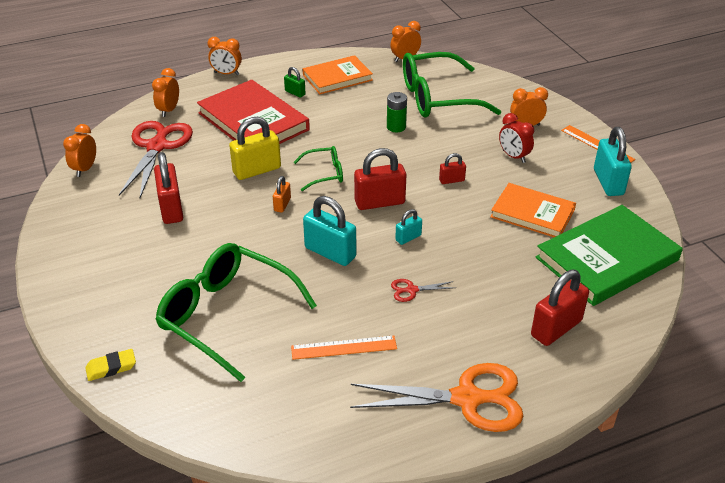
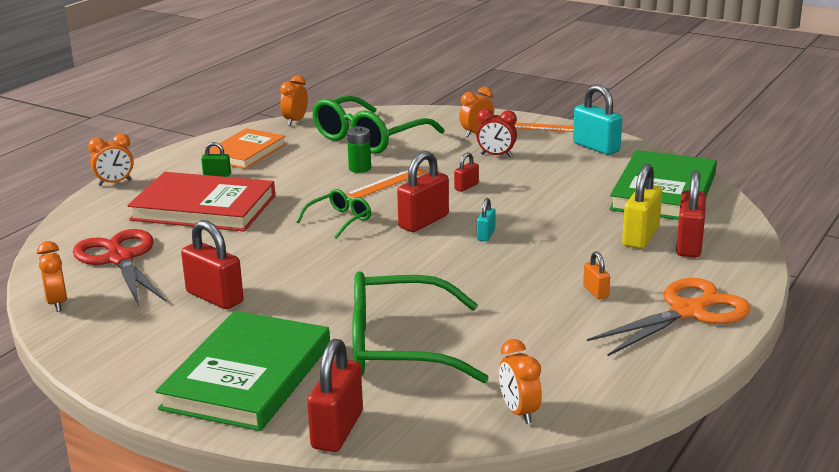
camera: 35 degrees left, 15 degrees down
(111, 367) = (337, 430): yellow eraser -> red padlock
(115, 290) = (247, 376): none -> green book
(169, 110) = (89, 228): orange clock -> orange clock (519, 412)
(257, 170) = (265, 240): yellow padlock -> yellow padlock (640, 237)
(282, 205) = (331, 254): orange padlock -> orange padlock (595, 292)
(330, 252) = (430, 269): turquoise padlock -> none
(344, 348) = (541, 323): orange ruler -> orange ruler (386, 183)
(412, 290) = (541, 266): red scissors -> none
(532, 213) = (566, 185): orange book -> none

